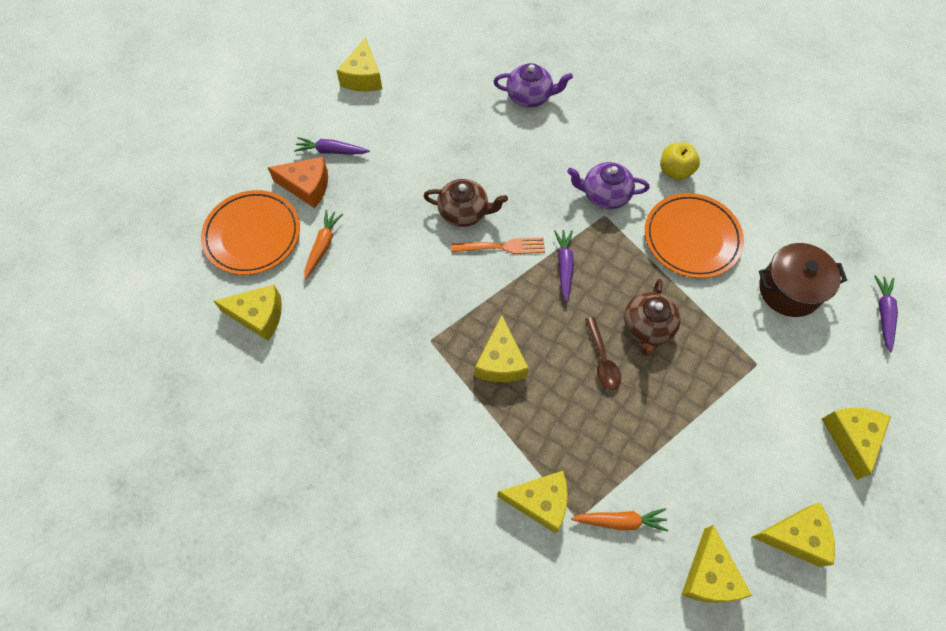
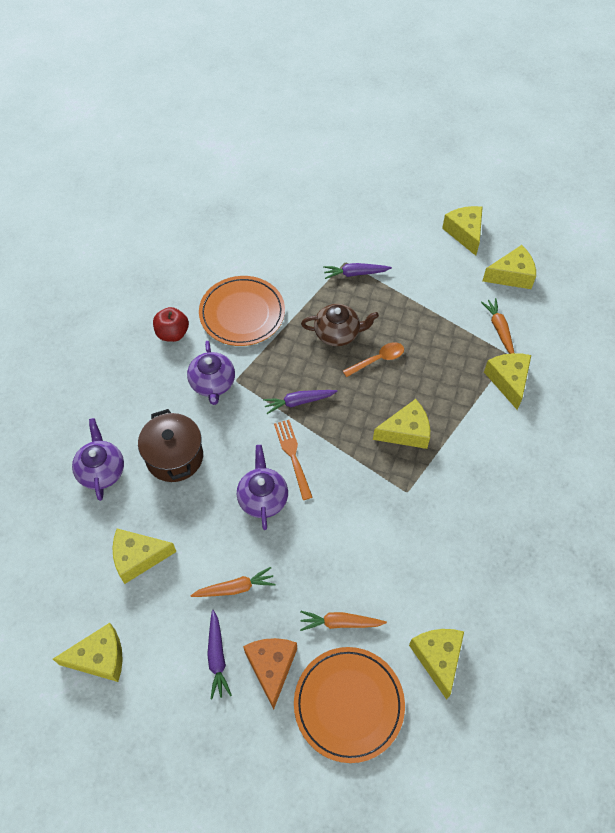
camera: 105 degrees left, 5 degrees down
(385, 174) = (235, 588): none -> orange carrot
(464, 212) = (263, 498): brown teapot -> purple teapot
(602, 360) = (378, 359): brown spoon -> orange spoon
(675, 171) = (172, 333): yellow apple -> red apple
(789, 290) = (274, 247): brown pot -> brown pot (174, 457)
(851, 437) = (383, 207): yellow cheese -> yellow cheese (138, 557)
(883, 314) = (277, 192): purple carrot -> purple carrot (355, 273)

